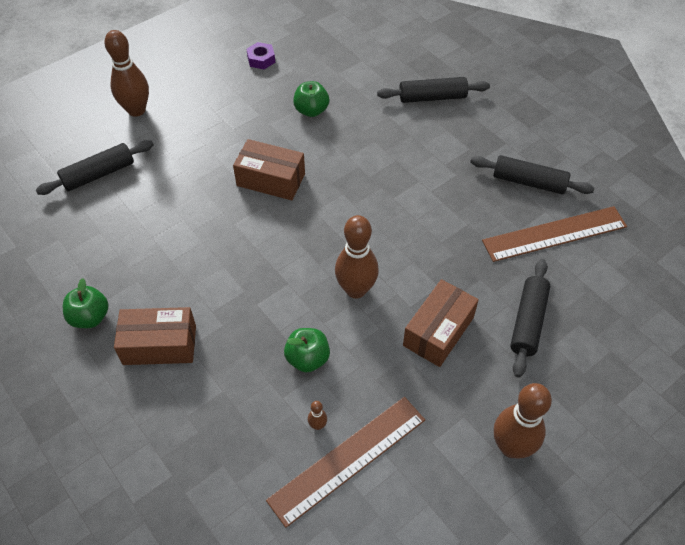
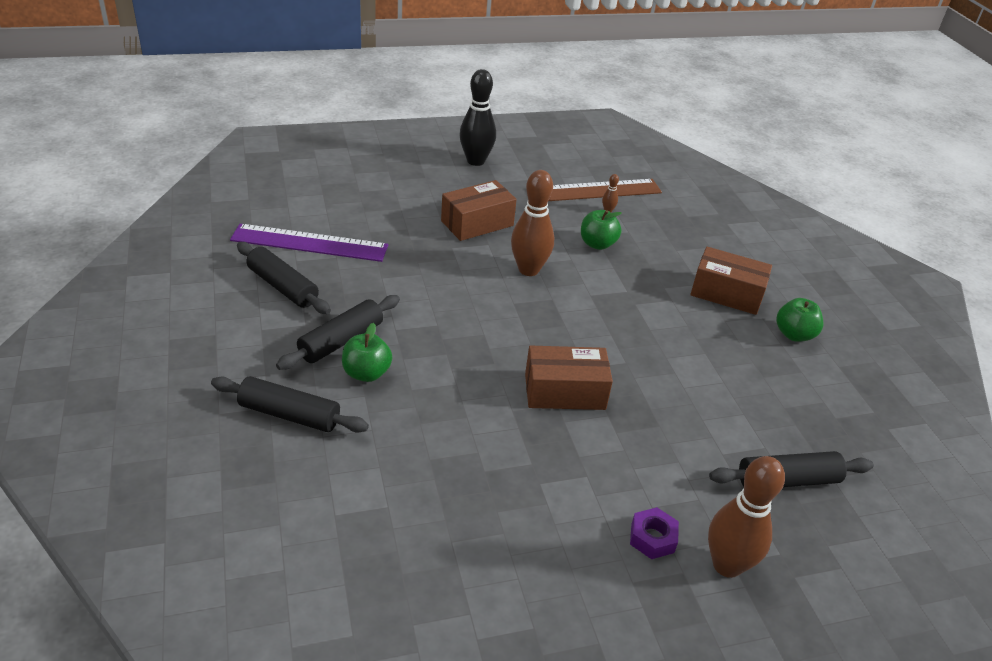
camera: 160 degrees left, 15 degrees down
(261, 59) = (494, 584): purple nut -> purple nut (652, 538)
(271, 180) = (564, 392): brown box -> brown box turned 45 degrees counterclockwise
(311, 110) = (465, 460): green apple -> green apple (366, 373)
(511, 447) = (475, 161): brown bowling pin -> black bowling pin
(527, 322) = (399, 205): black rolling pin -> black rolling pin (341, 341)
(554, 234) = (309, 243): brown ruler -> purple ruler

